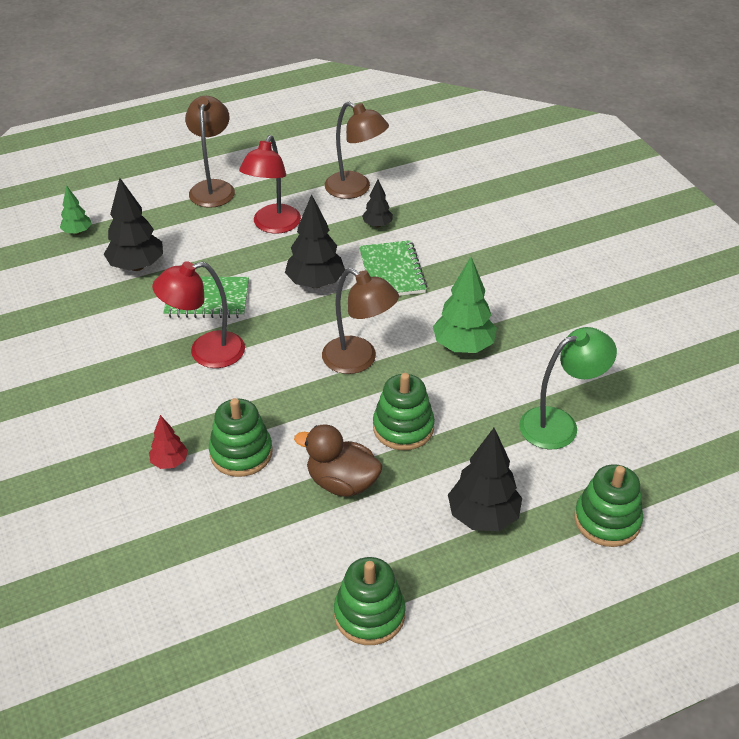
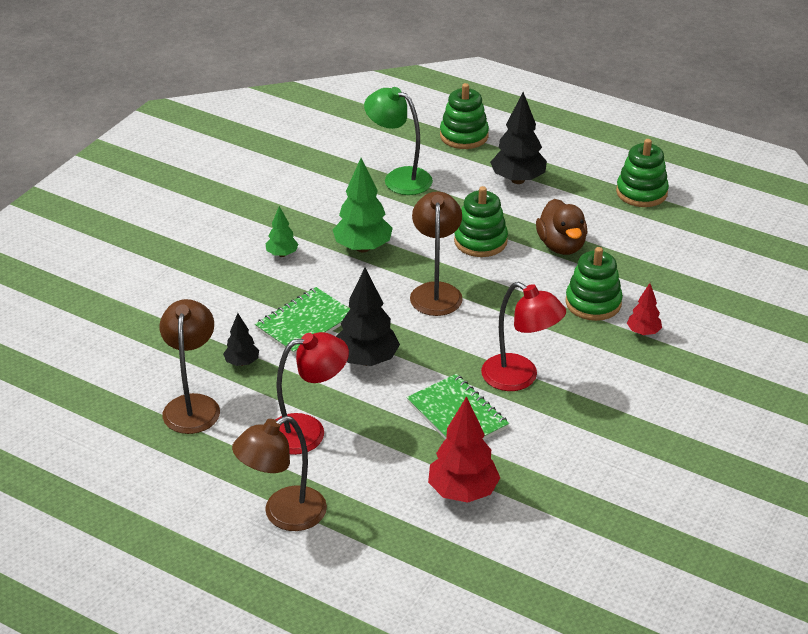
camera: 125 degrees left, 5 degrees down
(77, 232) = (459, 576): green tree -> green tree (282, 254)
(137, 266) = (462, 492): black tree -> red tree

